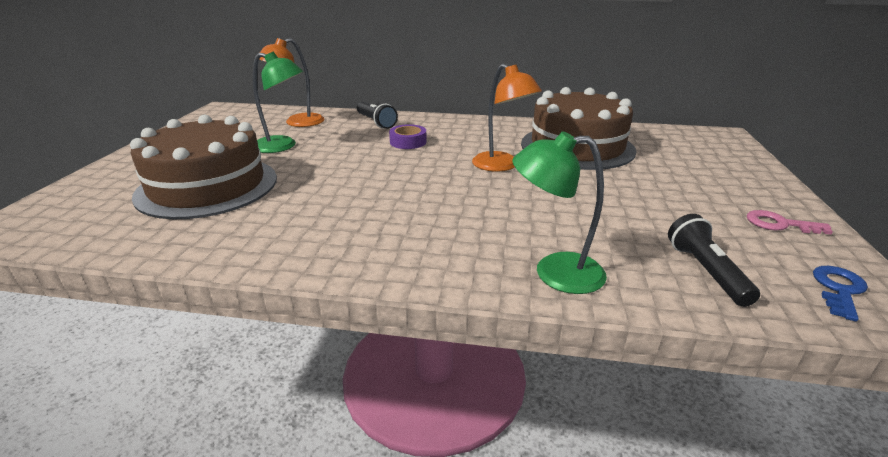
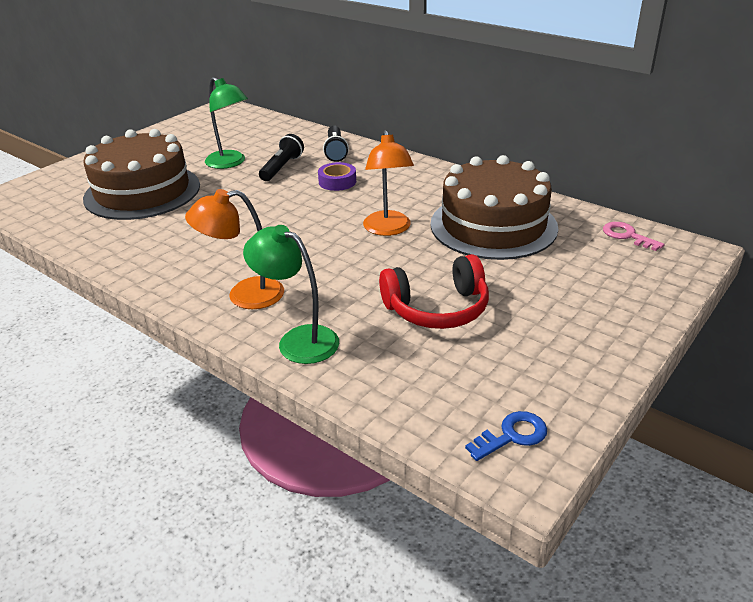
camera: 30 degrees right, 5 degrees up
(297, 123) = (268, 137): orange lamp -> orange lamp (244, 295)
(629, 212) = (437, 309): none -> red headphones
(706, 271) = (419, 380): black flashlight -> black flashlight (282, 168)
(779, 224) = (567, 365): pink key -> pink key (627, 236)

